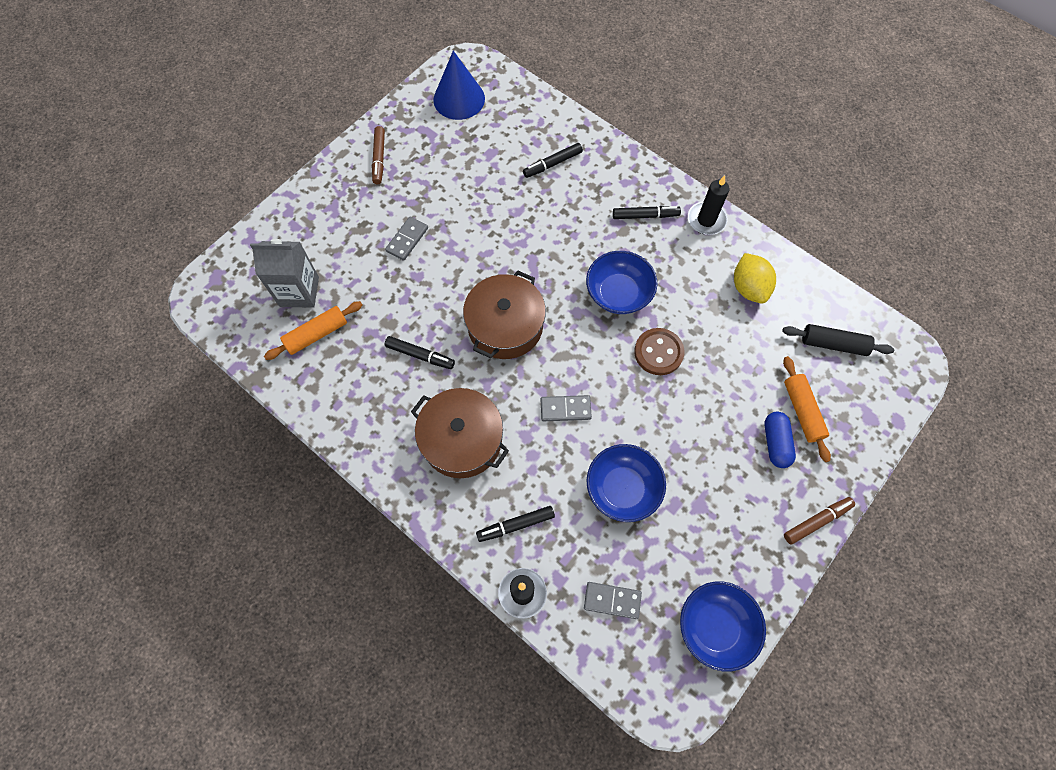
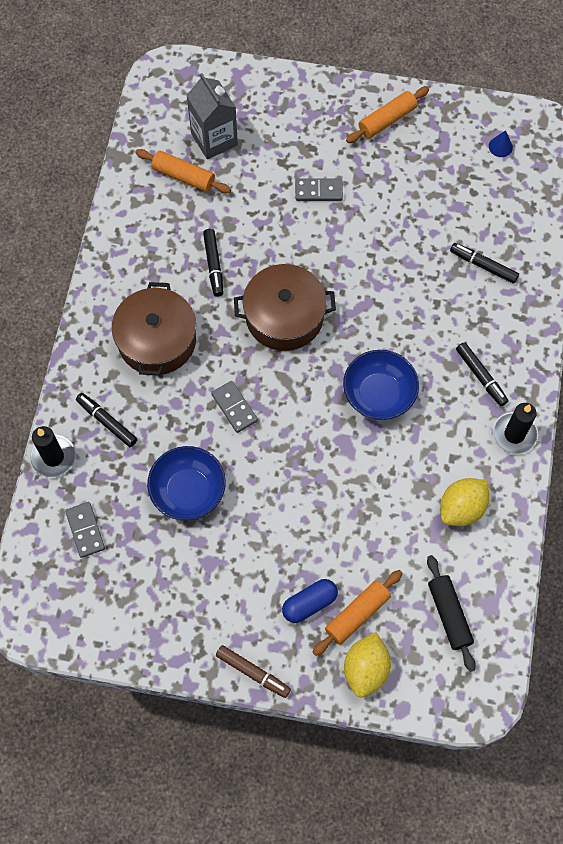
camera: 60 degrees right, 0 degrees up
(379, 158) = (387, 120): brown marker -> orange rolling pin
(459, 99) = (500, 146): blue cone -> blue cone, size x0.42
(658, 352) = (339, 458): brown button -> none
(715, 626) = (108, 625): blue bowl -> none
(852, 429) = (366, 669): none -> yellow lemon

